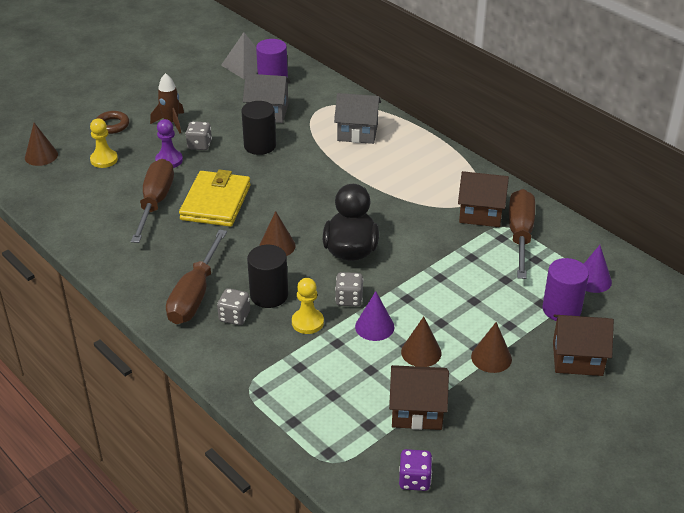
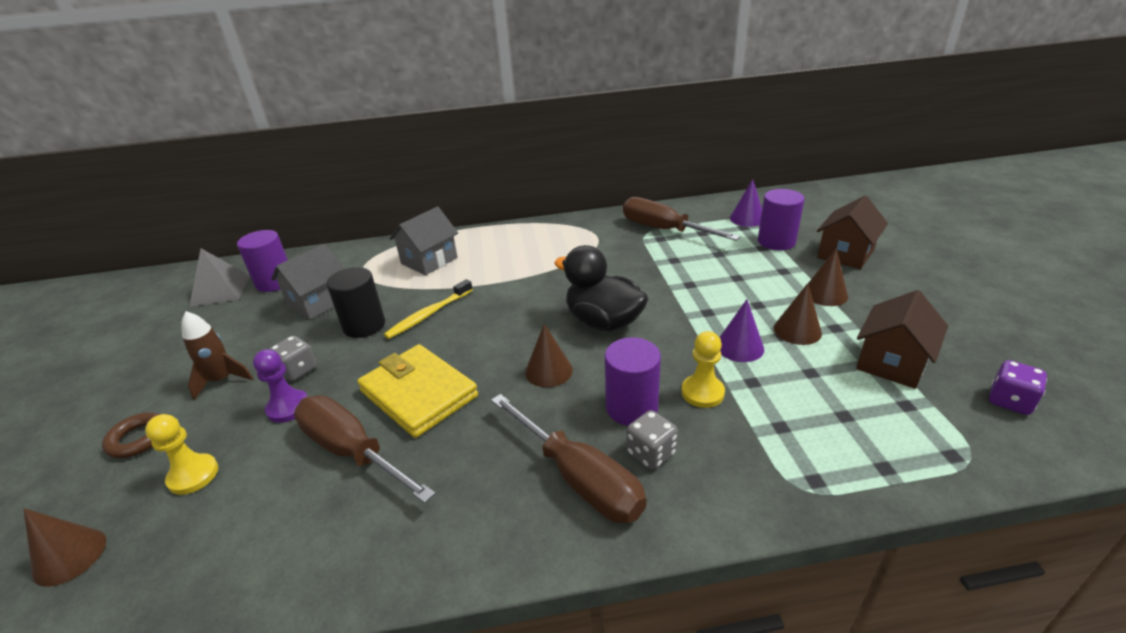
camera: 55 degrees left, 5 degrees down
(269, 295) = (631, 407): black cylinder -> purple cylinder
(293, 166) = (429, 314): none -> yellow toothbrush
(349, 299) = (682, 349): grey dice -> none
(480, 213) = (618, 238): brown house -> none

